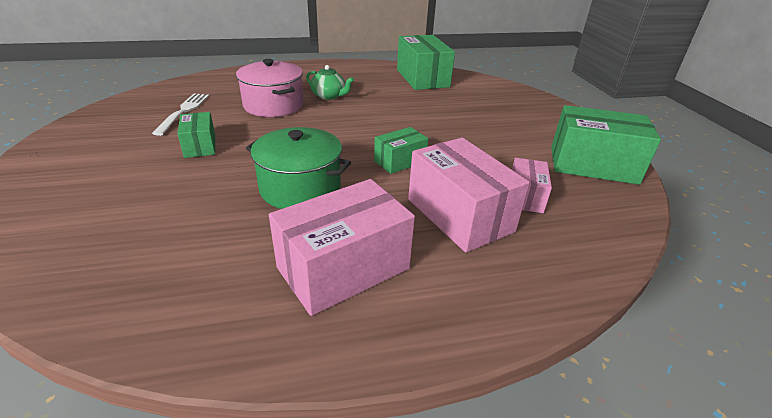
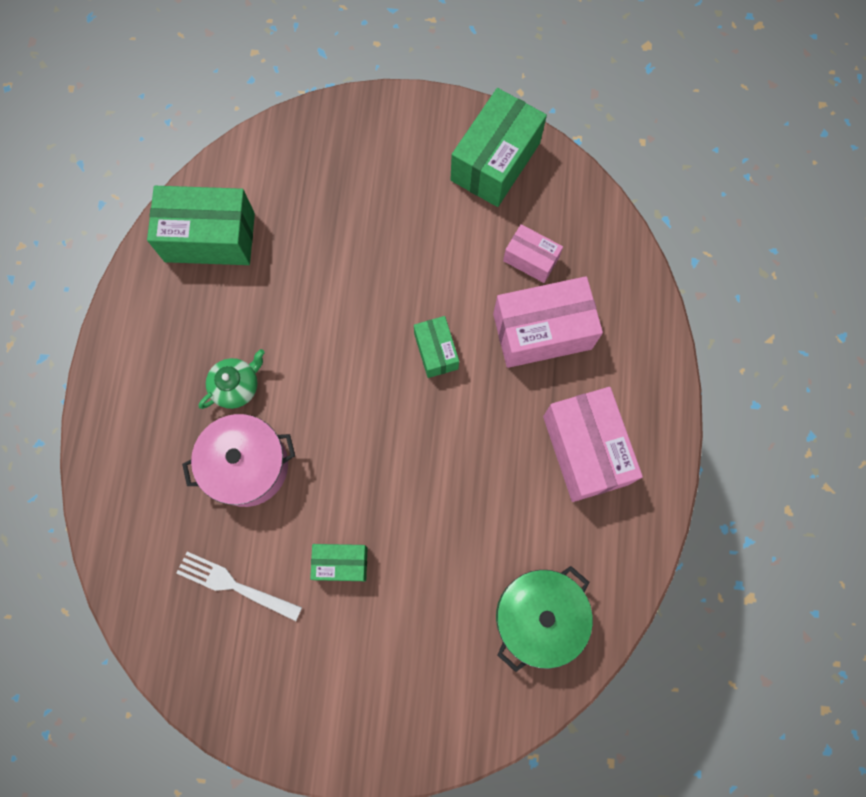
camera: 70 degrees left, 40 degrees up
(300, 188) = (460, 464): green pot -> green pot (538, 617)

